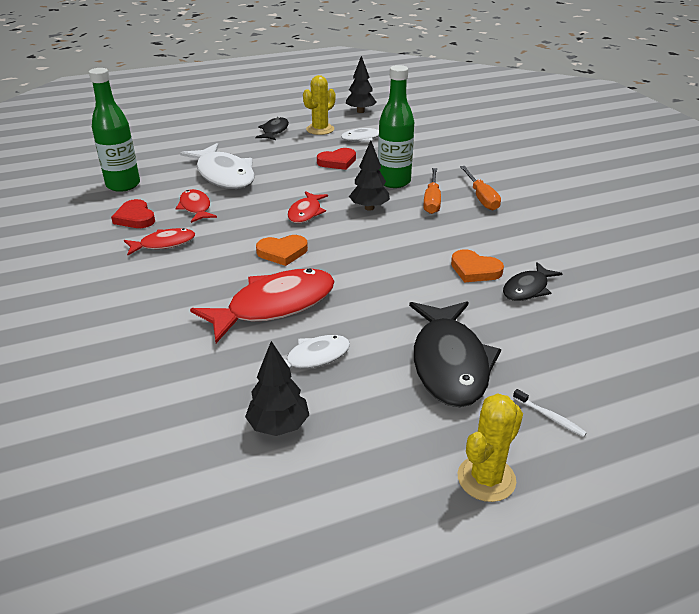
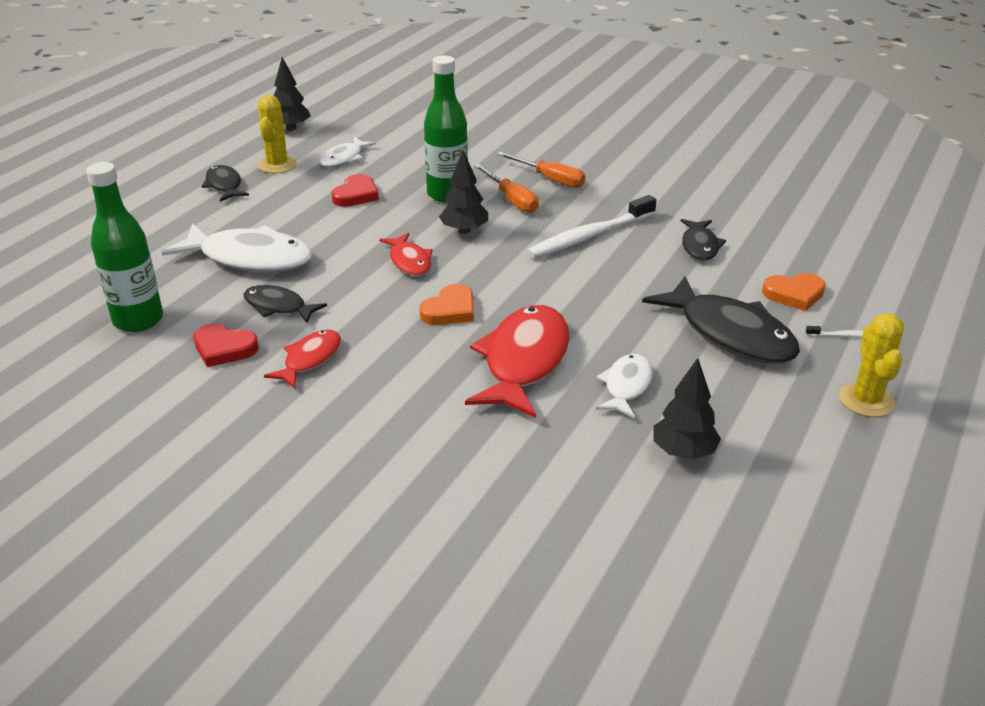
camera: 40 degrees left, 0 degrees up
(195, 208) = (278, 307): red fish -> black fish
(449, 246) = (589, 236): none -> white toothbrush
(475, 270) = (639, 248): orange heart -> orange heart (794, 294)

